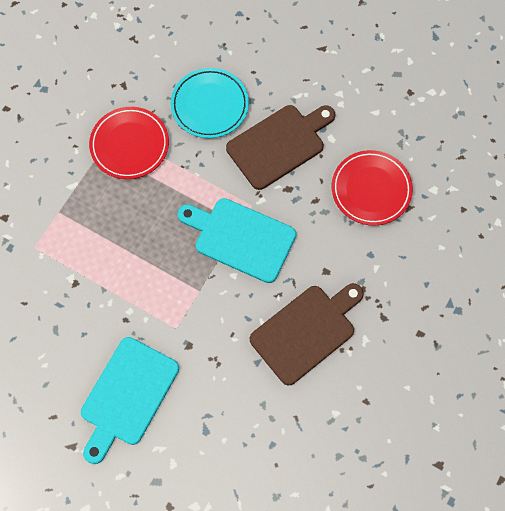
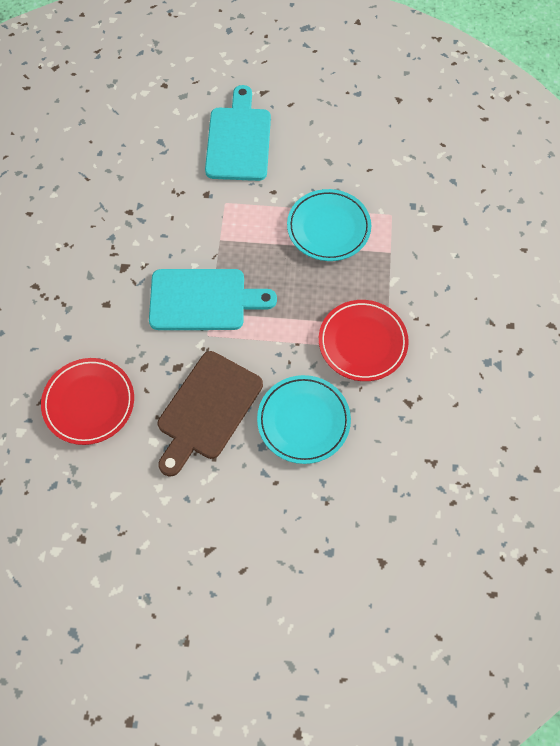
camera: 155 degrees right, 5 degrees down
(97, 259) = (328, 228): none -> turquoise plate
(306, 331) = (104, 246): brown cutting board -> none

